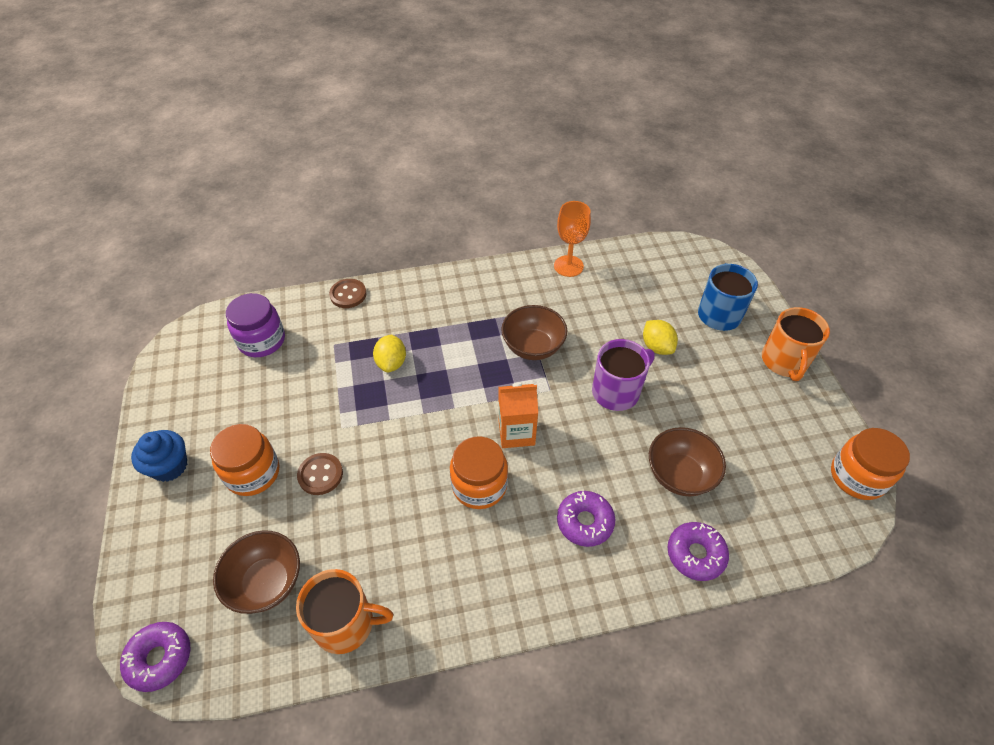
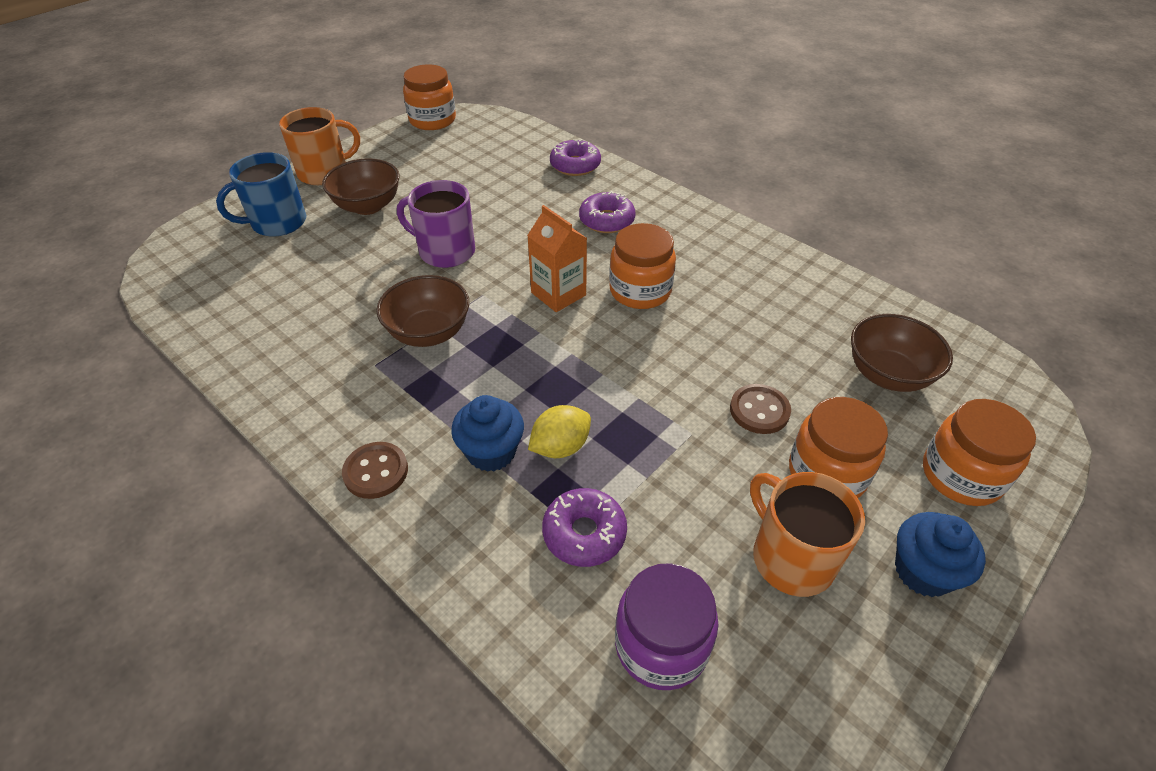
camera: 125 degrees left, 5 degrees down
(160, 658) = (1024, 399): purple donut -> purple donut (584, 533)
(176, 545) = (961, 475): none -> orange jar
(345, 623) = (843, 304): orange mug -> orange mug (791, 557)
(348, 294) = (475, 593): brown button -> brown button (376, 471)
(416, 334) = (491, 452): none -> blue cupcake
(568, 266) = (252, 363): orange goblet -> none
(657, 347) = (359, 246): yellow lemon -> none
(680, 475) = (510, 190): brown bowl -> brown bowl (368, 206)

